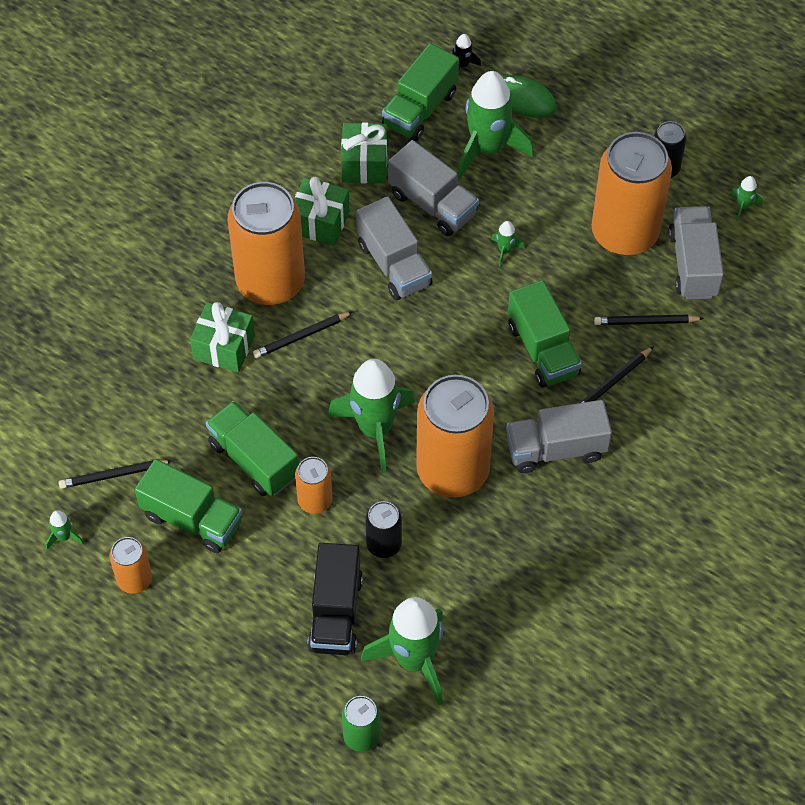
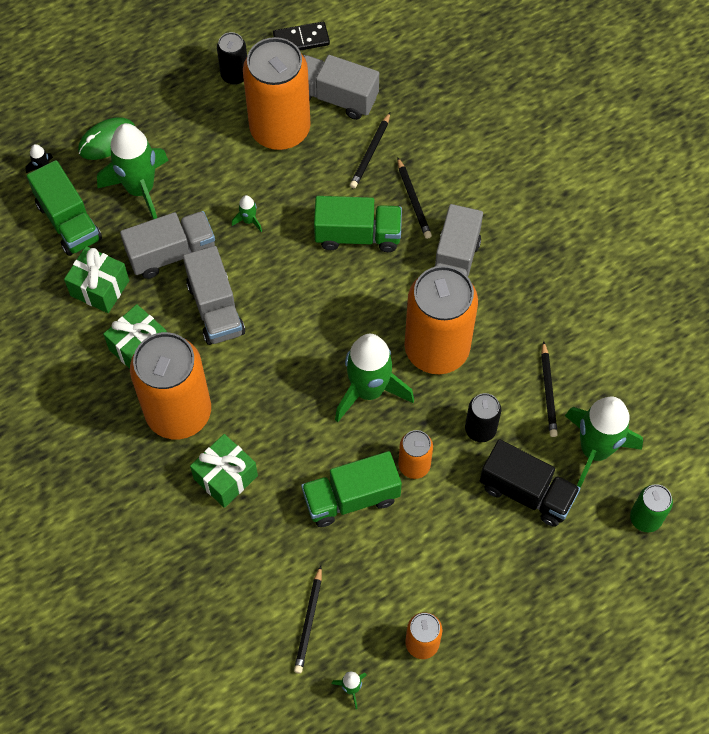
camera: 65 degrees left, 5 degrees up
(192, 519) = (385, 572): green truck -> none
(301, 336) = (248, 410): black pencil -> black pencil (548, 392)
(394, 264) = (215, 308): grey truck -> grey truck turned 75 degrees clockwise
(743, 206) = (301, 40): green rocket -> black domino

